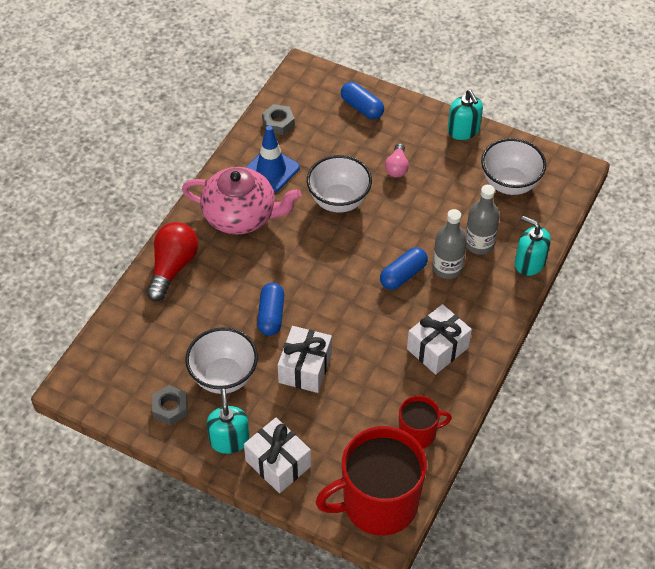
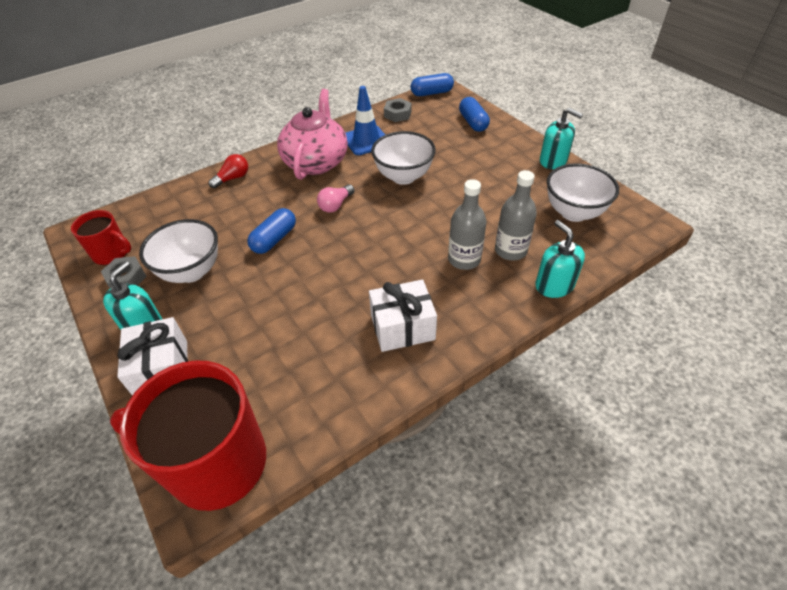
camera: 30 degrees right, 5 degrees down
(172, 267) = (233, 178): red light bulb -> red light bulb, size x0.57
(241, 216) = (316, 162): pink teapot -> pink teapot turned 120 degrees counterclockwise
(305, 368) = (264, 293): white gift -> none
(397, 167) = (473, 169): pink light bulb -> pink light bulb (336, 205)
(403, 275) = (417, 250): blue capsule -> blue capsule (432, 93)
(418, 433) = (318, 405): red mug -> red mug (112, 253)
(463, 130) = (553, 161): turquoise soap dispenser -> turquoise soap dispenser turned 60 degrees counterclockwise

